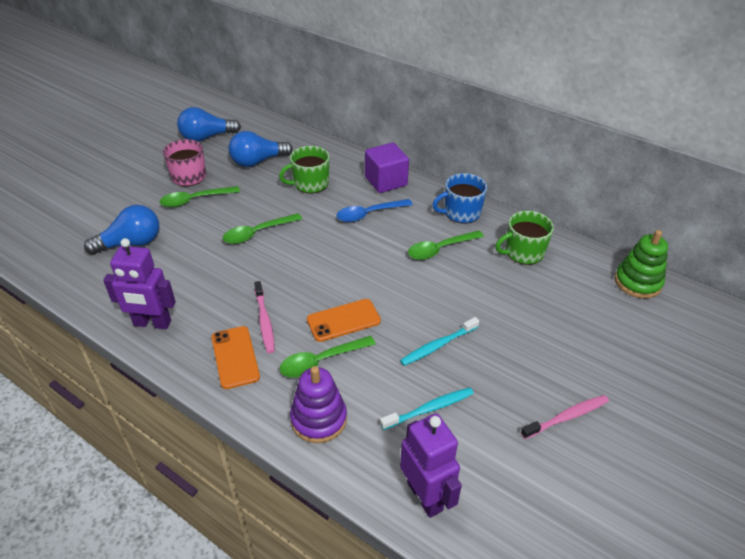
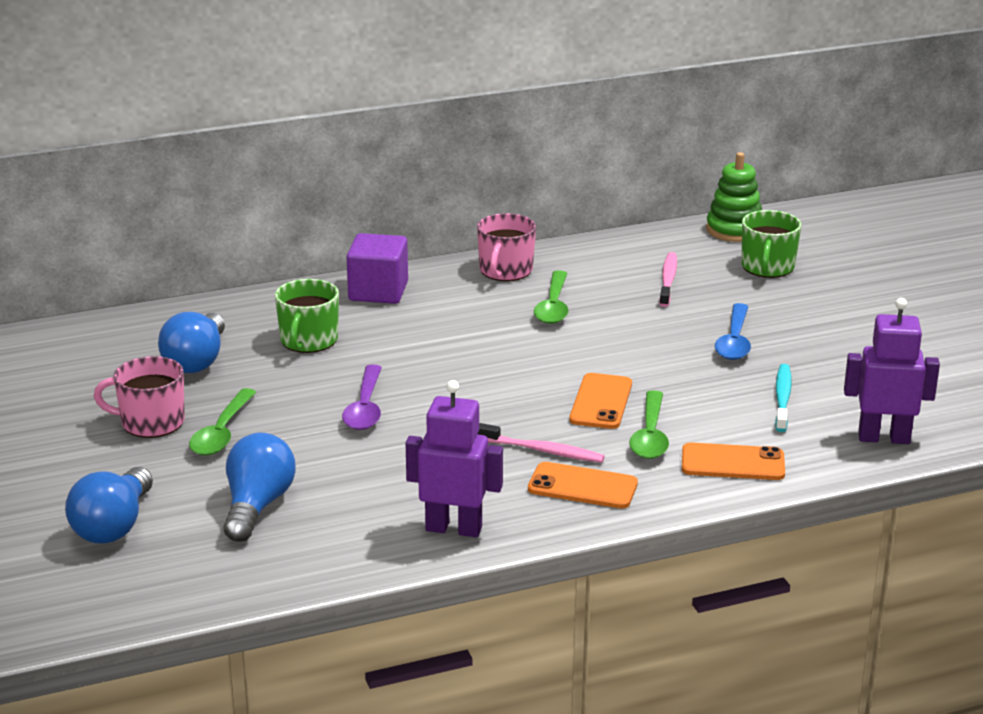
camera: 55 degrees left, 15 degrees down
(152, 323) = (454, 528): purple robot -> purple robot turned 120 degrees counterclockwise
(206, 137) = (66, 381): blue light bulb -> blue light bulb (114, 526)
(257, 233) = (365, 407): green spoon -> purple spoon
(319, 419) = (733, 463): purple stacking toy -> orange phone
(369, 214) = (430, 324): blue spoon -> blue spoon (734, 341)
(438, 345) = (702, 363): turquoise toothbrush -> none
(461, 213) = (505, 270): blue mug -> pink mug
(523, 252) = (618, 264): green mug -> green mug (767, 267)
(567, 417) = (862, 335): pink toothbrush -> pink toothbrush (668, 280)

